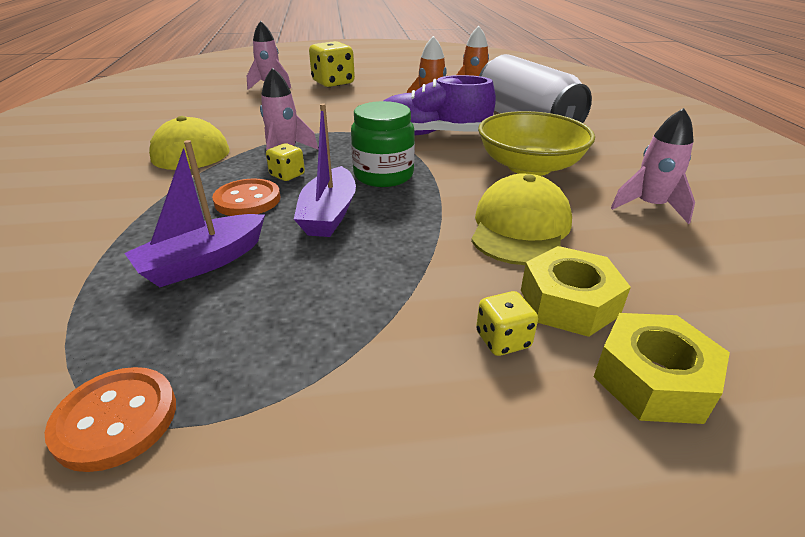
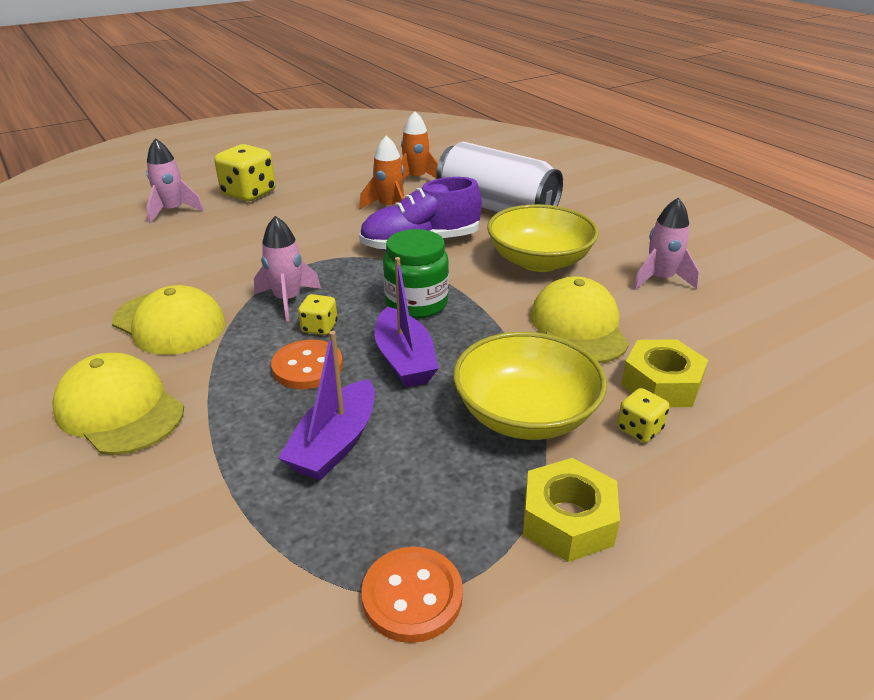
camera: 25 degrees left, 0 degrees up
(91, 195) = (120, 409): none -> yellow cap
(393, 288) = (525, 414): none -> yellow bowl
(652, 379) = (750, 424): yellow nut -> yellow nut (567, 520)

